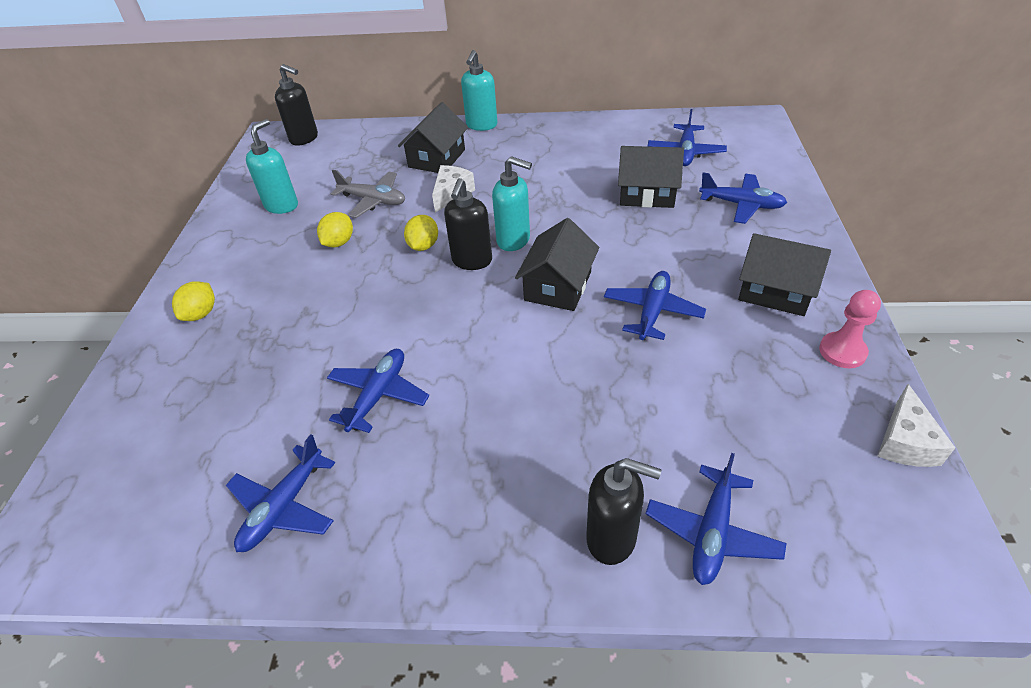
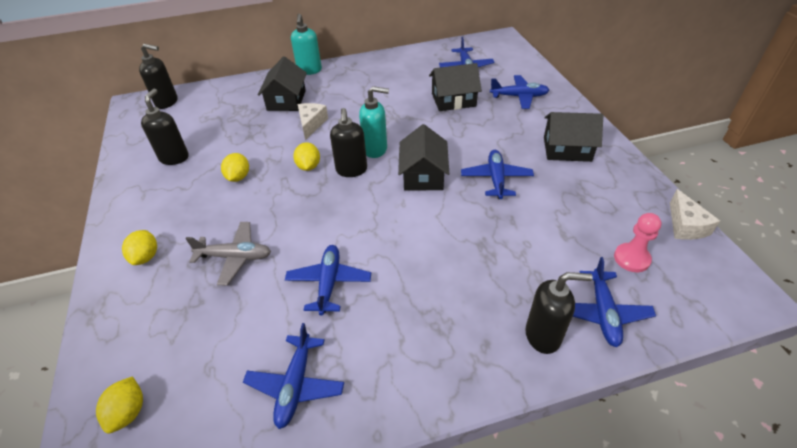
camera: 20 degrees left, 0 degrees up
(105, 483) = (128, 412): none -> yellow lemon
(282, 205) = (174, 158): turquoise soap dispenser -> black soap dispenser
(373, 201) = (250, 140): grey plane -> grey plane (235, 257)
(842, 351) = (624, 179): pink pawn -> pink pawn (631, 258)

